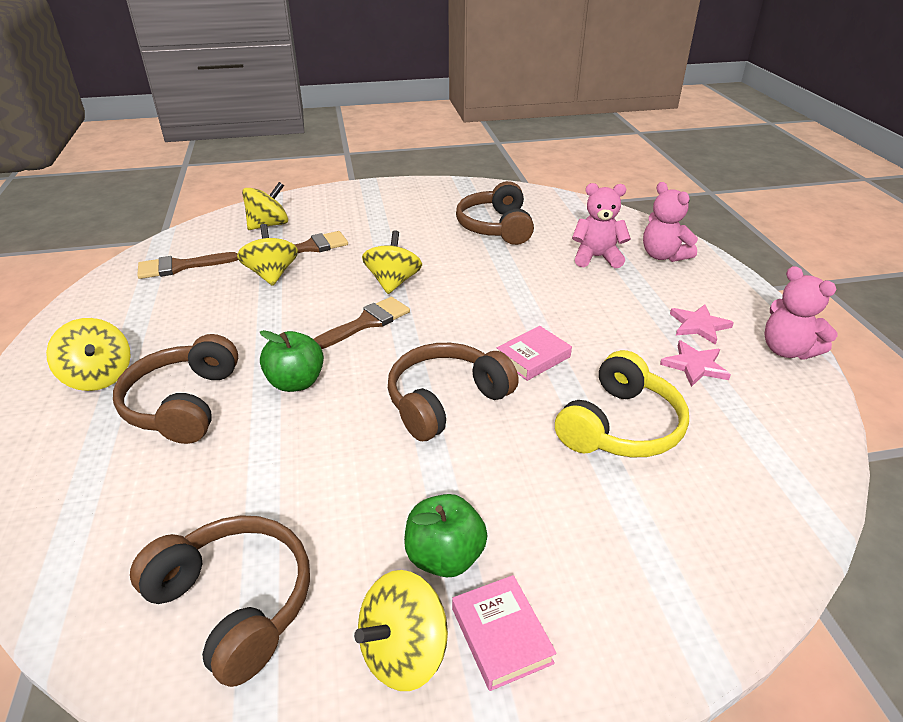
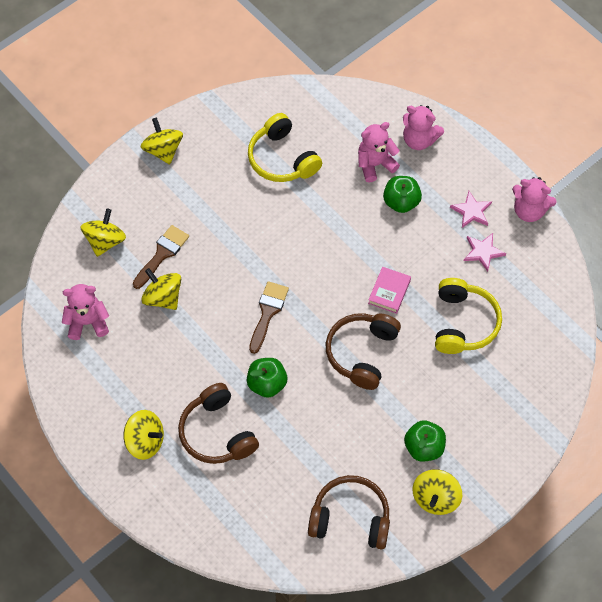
camera: 30 degrees left, 25 degrees up
(180, 266) = (87, 322): brown brush -> pink teddy bear
(393, 282) = (254, 263): yellow spinning top -> yellow spinning top (163, 150)
(496, 227) = (282, 159): brown headphones -> yellow headphones
(501, 635) = (469, 470): pink book -> none
(607, 291) = (401, 202): none -> green apple

